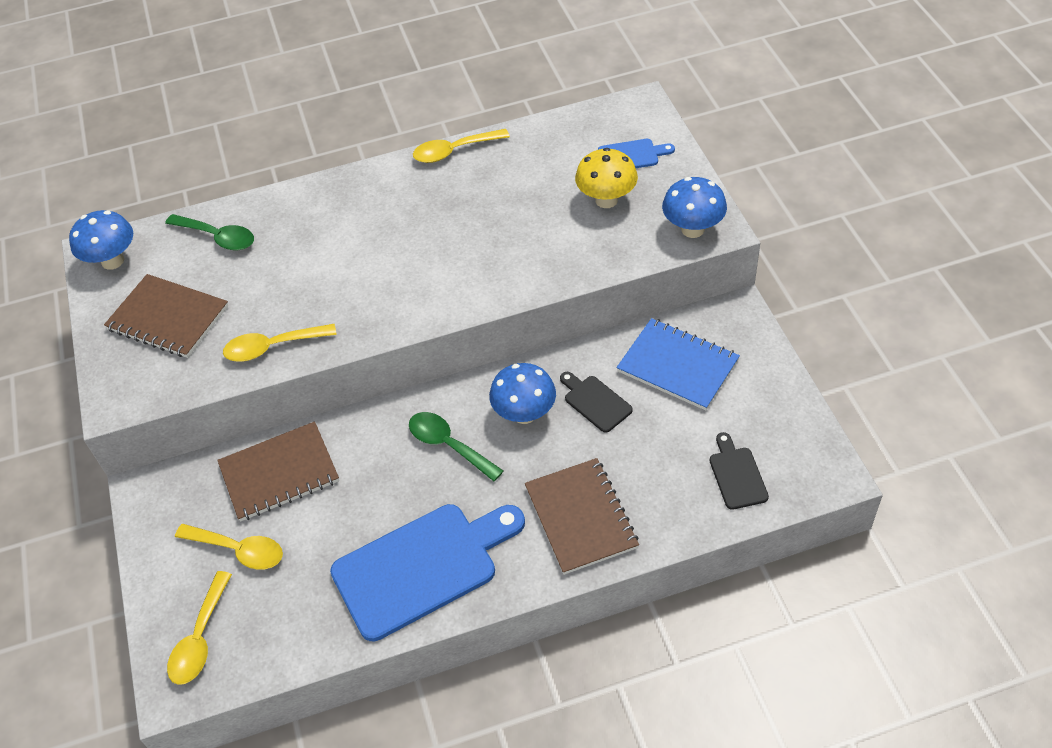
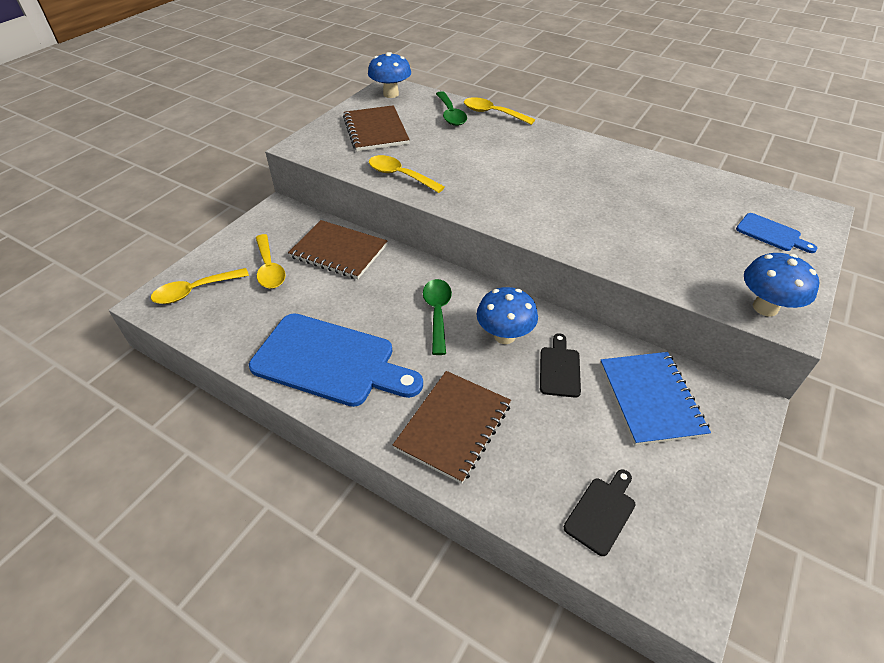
camera: 45 degrees right, 5 degrees down
(454, 151) = (640, 156): yellow spoon -> yellow spoon (492, 113)
(606, 200) = (714, 245): yellow mushroom -> none

